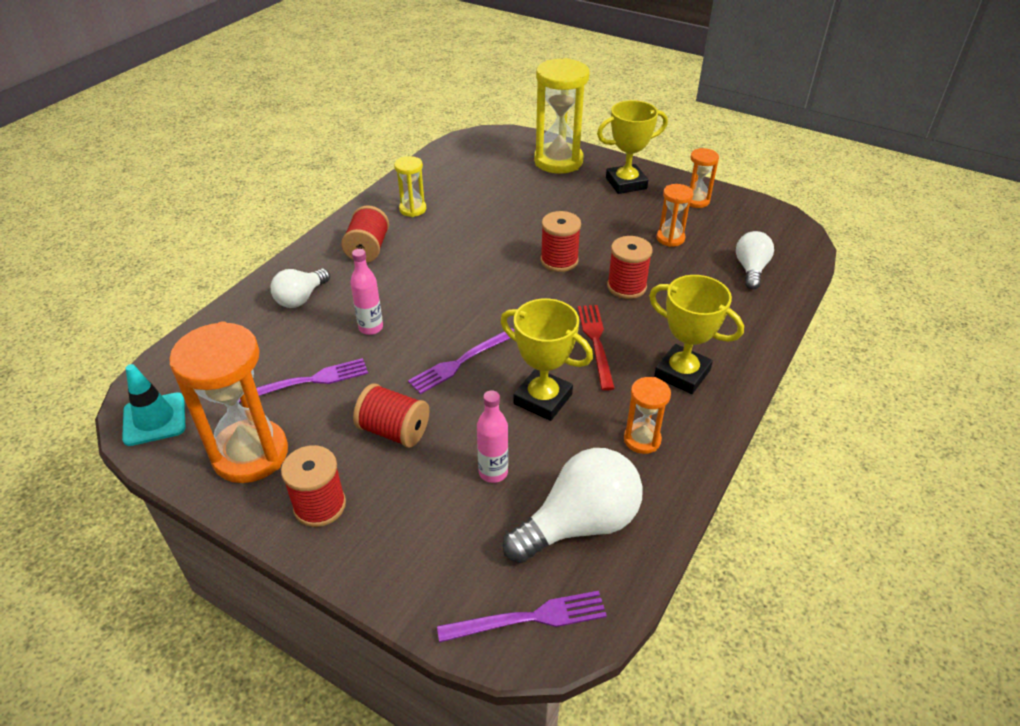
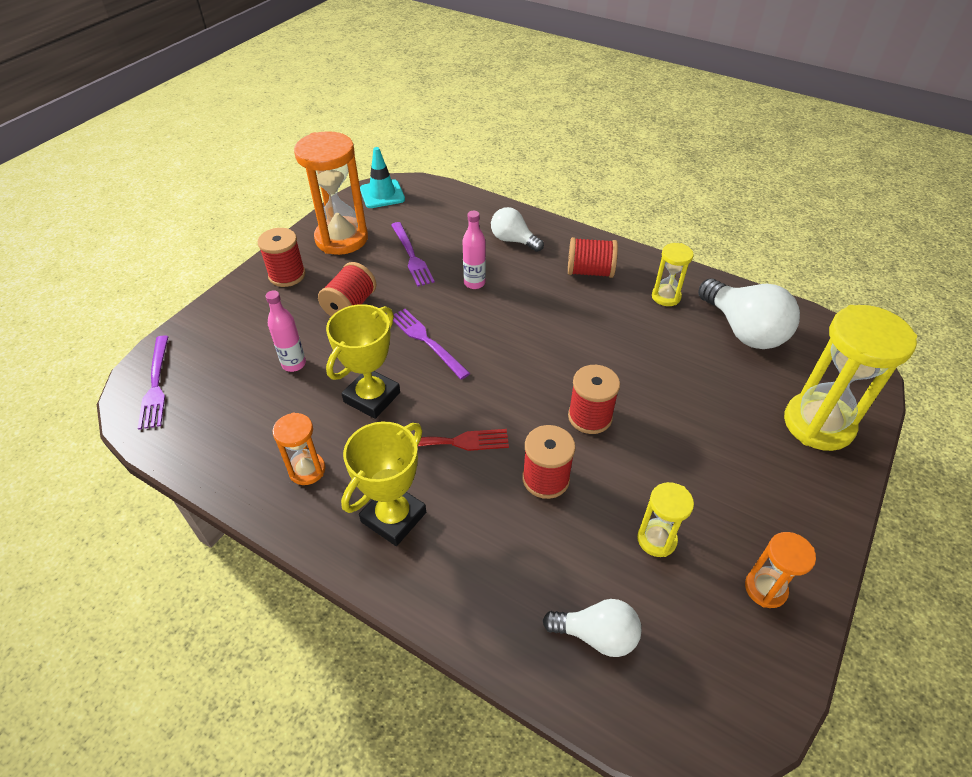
camera: 90 degrees right, 5 degrees up
(579, 524) = (226, 417): white light bulb -> white light bulb (743, 330)
(626, 183) = (786, 499): yellow trophy -> none
(670, 238) = (656, 539): orange hourglass -> yellow hourglass

